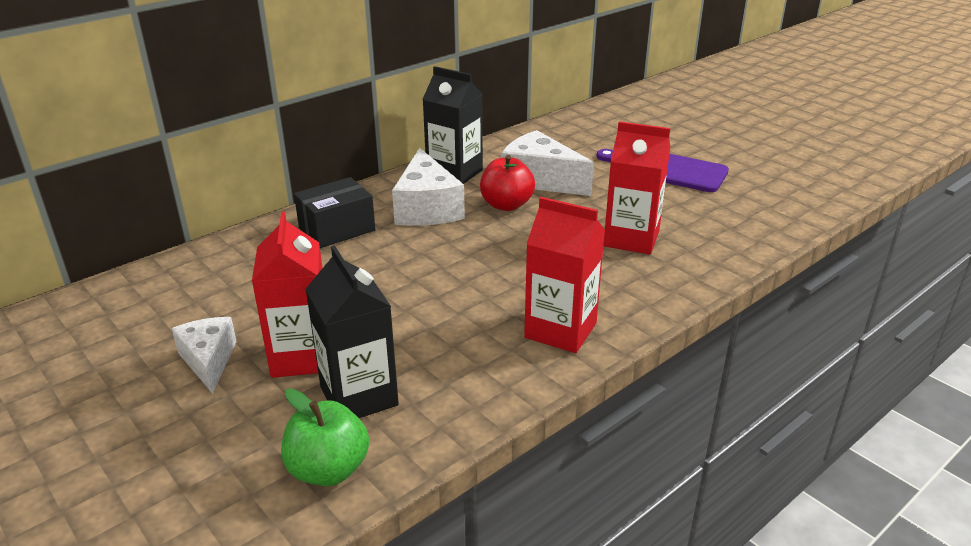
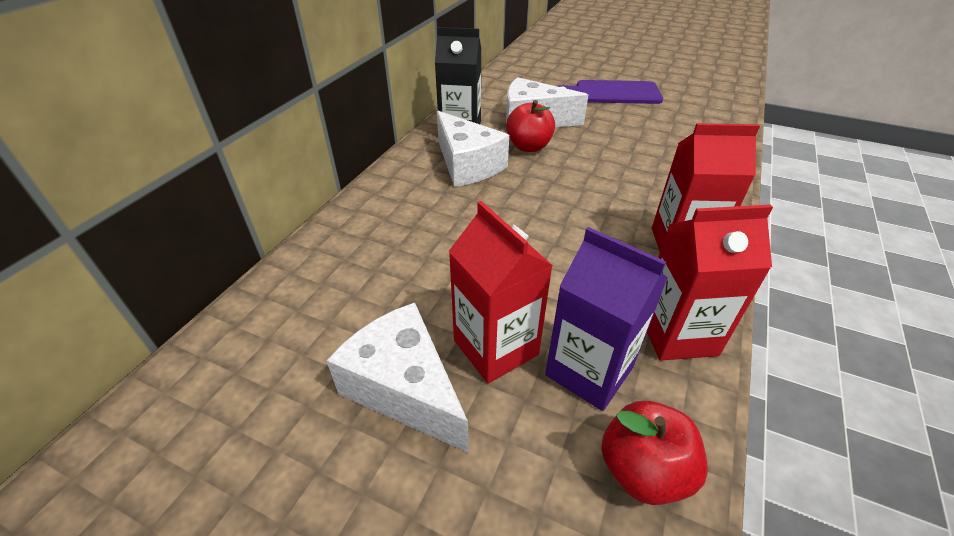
camera: 25 degrees left, 10 degrees up
(209, 360) = (404, 388): white cheese -> white cheese, size x1.57
(328, 470) = (643, 470): green apple -> red apple
(337, 229) = (406, 204): black box -> none
(359, 396) = (589, 371): black carton -> purple carton
(631, 239) = (647, 152): red carton -> red carton (677, 334)

